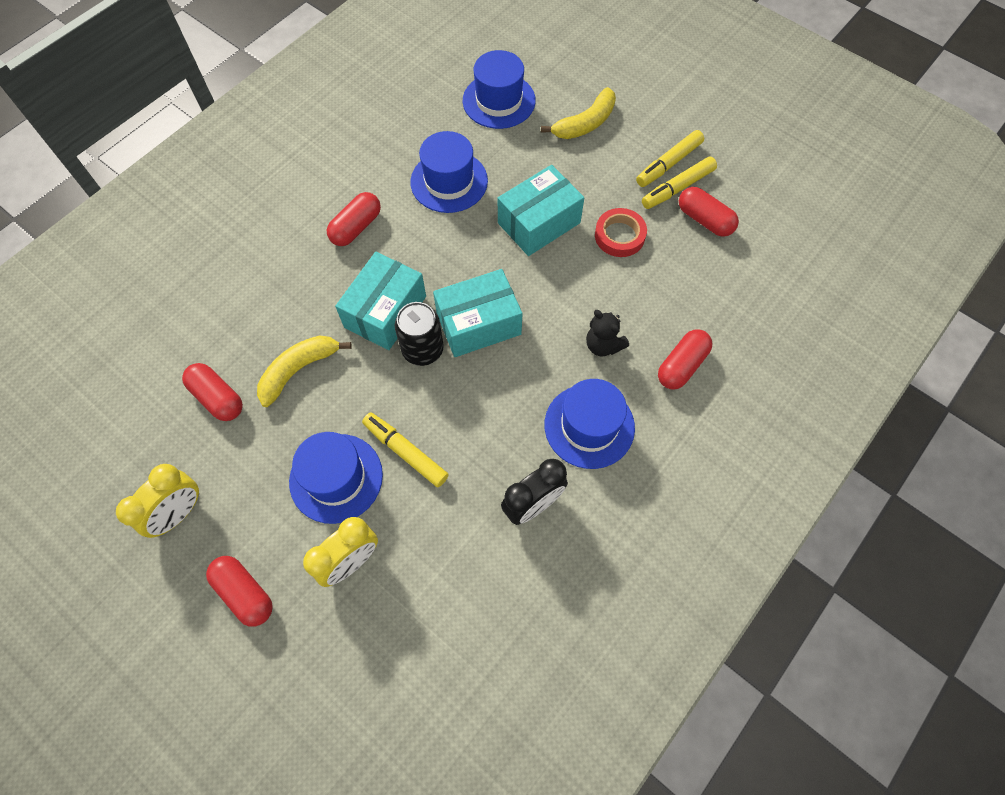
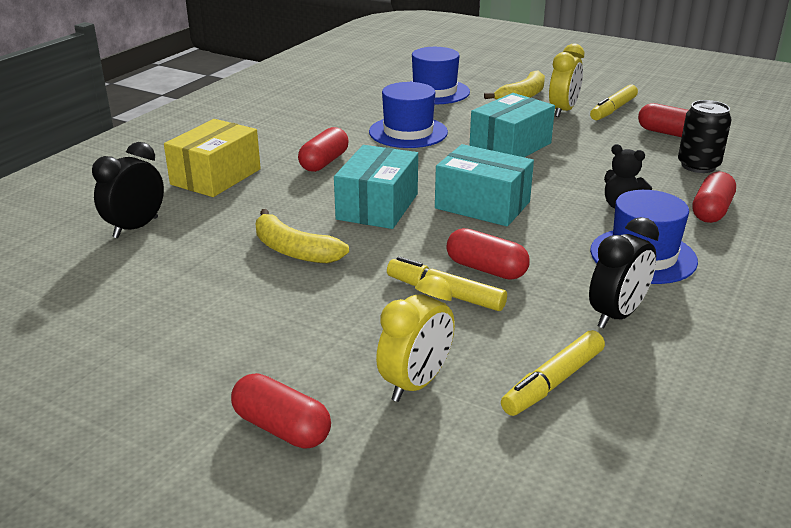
camera: 10 degrees left, 35 degrees down
(175, 314) = (136, 228): none -> black clock
(179, 513) = (172, 369): yellow clock -> yellow clock (563, 111)
(218, 398) = (201, 278): red capsule -> red capsule (486, 269)
(254, 239) = (216, 177): none -> yellow box
(299, 370) = (294, 250): yellow banana -> yellow banana turned 90 degrees counterclockwise
(336, 478) = (369, 320): blue hat -> none
(422, 349) = (430, 225): black can -> black can (698, 166)
(478, 324) = (482, 205): turquoise box -> turquoise box turned 60 degrees clockwise
(619, 236) = (594, 147): red tape -> none
(677, 188) = (630, 120): yellow marker -> yellow marker (553, 382)

